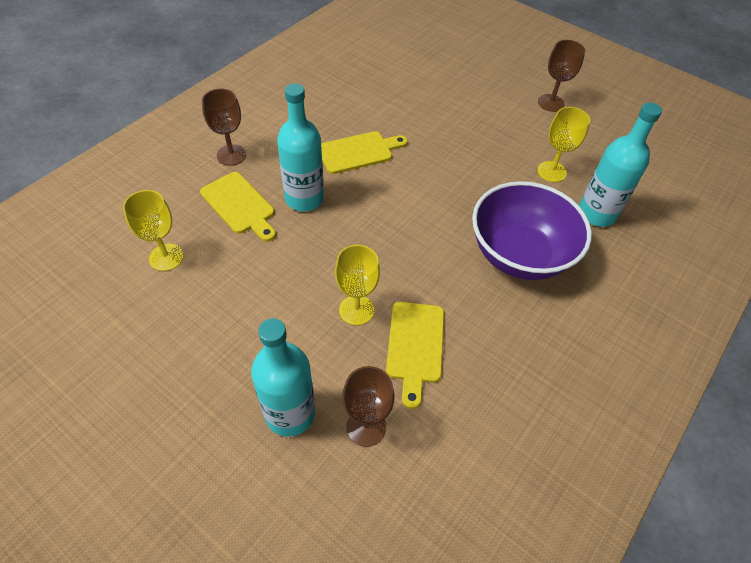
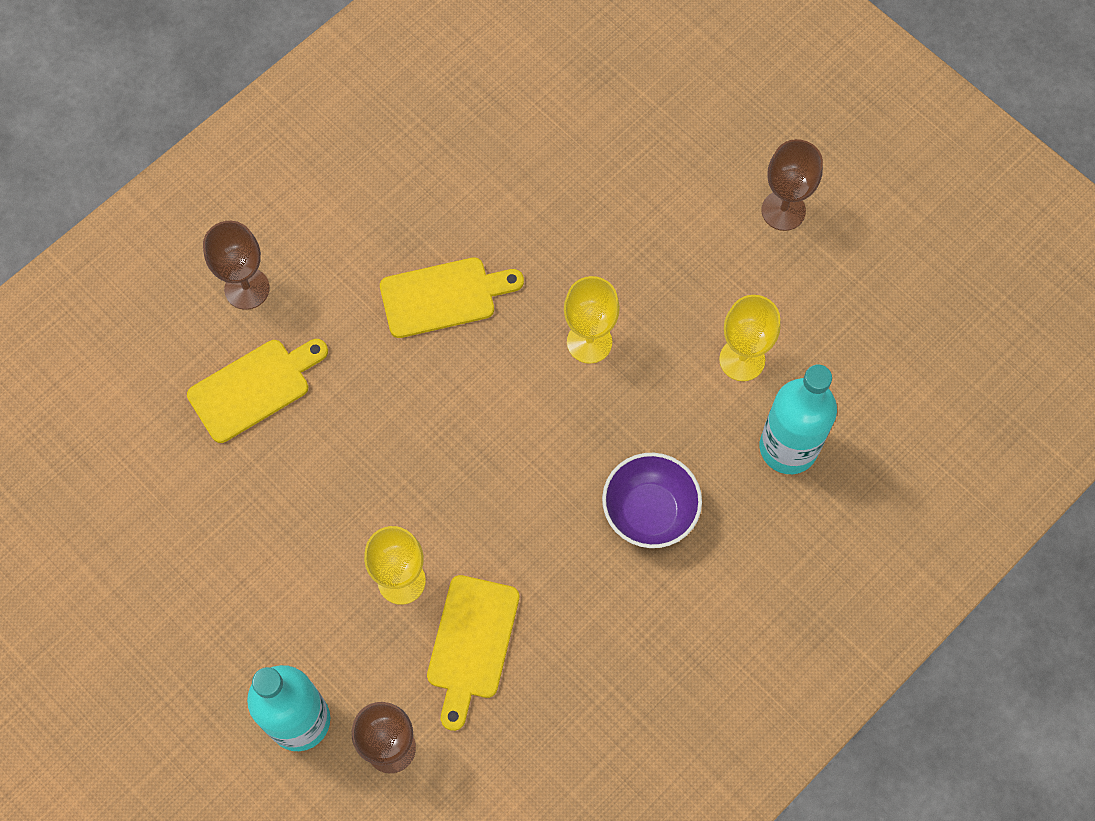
camera: 10 degrees right, 15 degrees up
(166, 257) = (149, 471): yellow goblet -> yellow goblet (589, 342)
(239, 205) = (254, 388): yellow cutting board -> yellow cutting board turned 90 degrees counterclockwise
(304, 198) = (350, 383): turquoise bottle -> none
(519, 255) = (649, 511): purple bowl -> purple bowl, size x0.60

